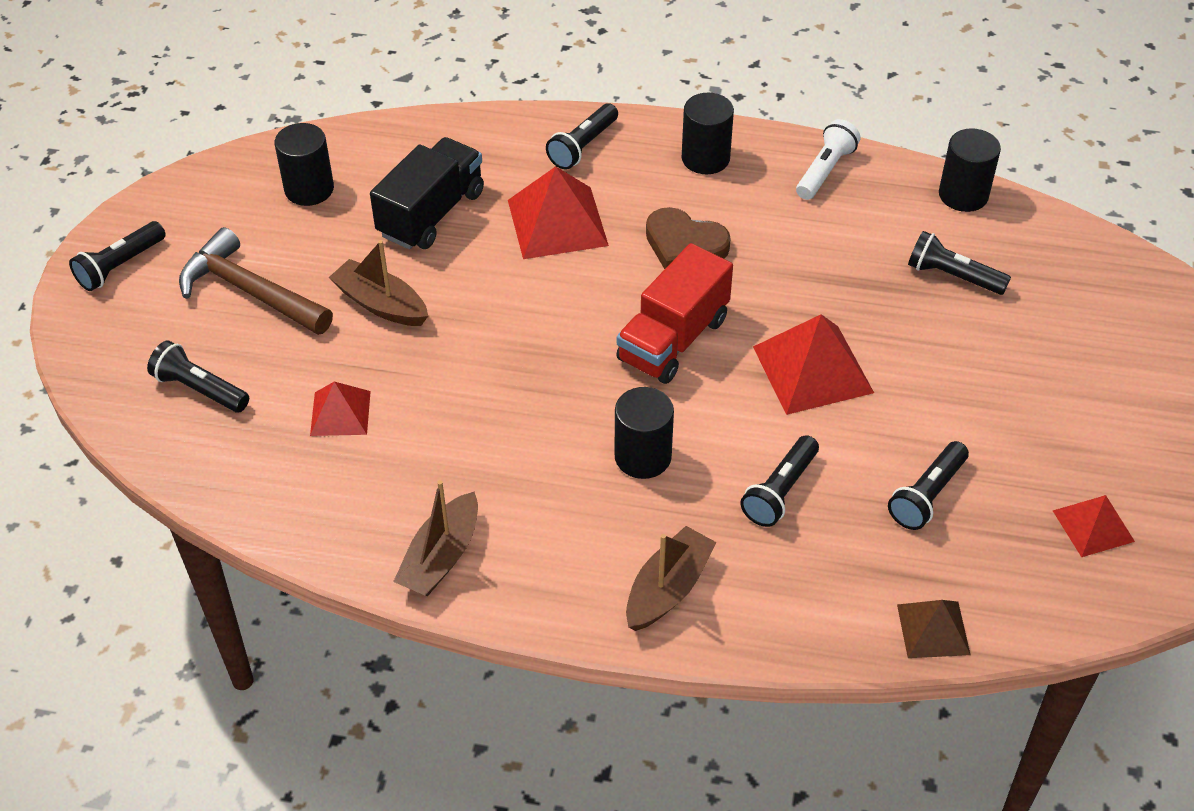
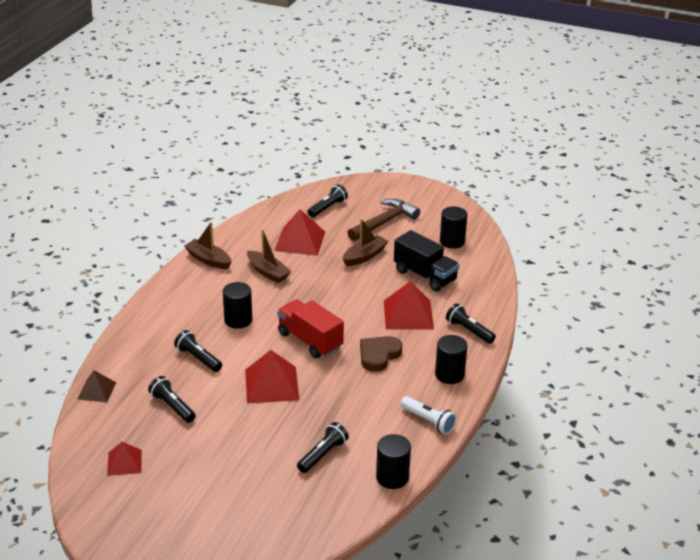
camera: 100 degrees right, 15 degrees down
(120, 266) = (411, 191): black flashlight -> none
(340, 413) = (300, 241): red pyramid -> red pyramid, size x1.69
(668, 589) = (161, 316): brown boat -> brown boat (268, 272)

